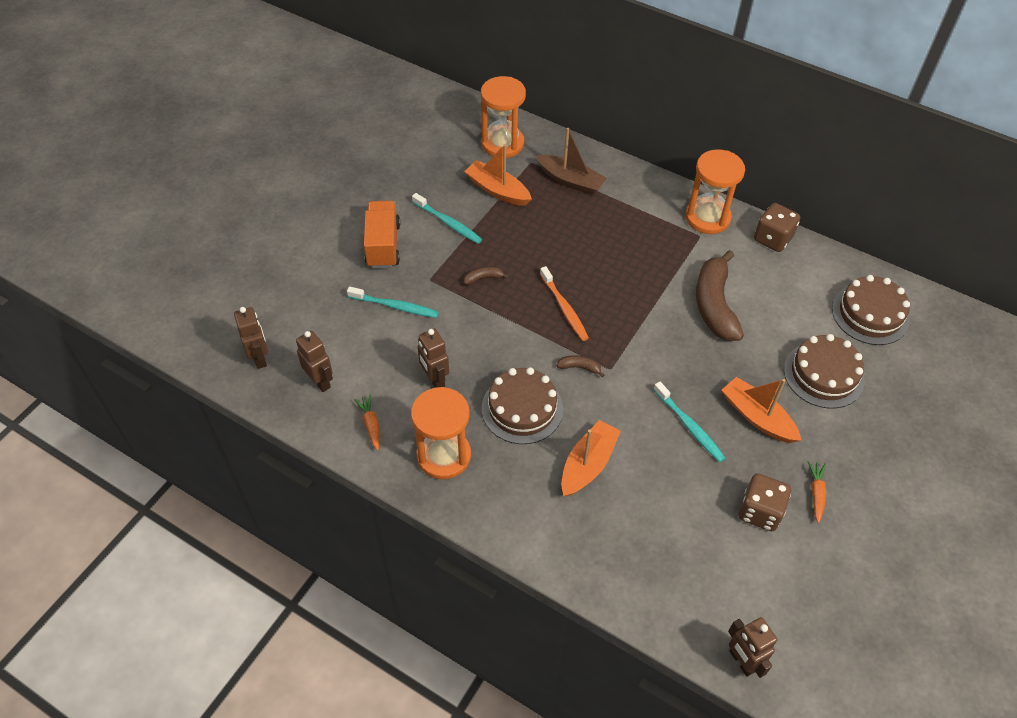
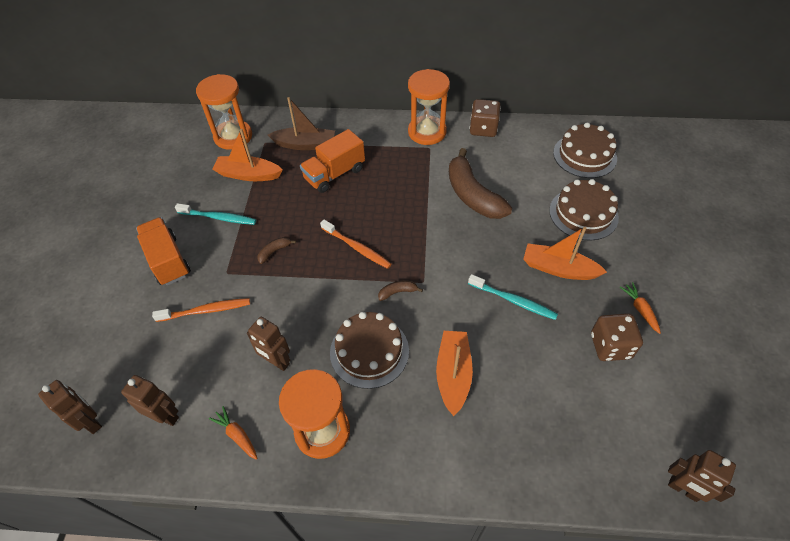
camera: 25 degrees left, 0 degrees up
(395, 306) = (205, 311): turquoise toothbrush -> orange toothbrush
(583, 224) = (334, 174): none -> orange truck

